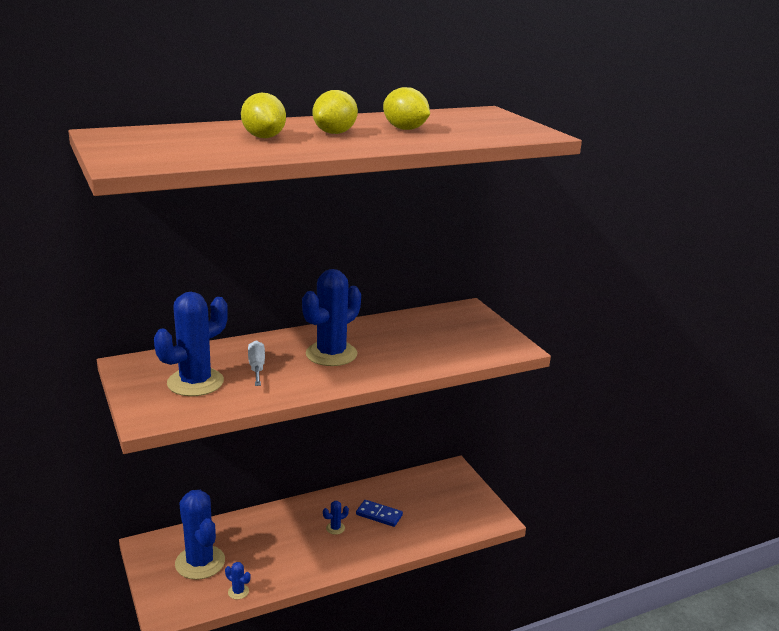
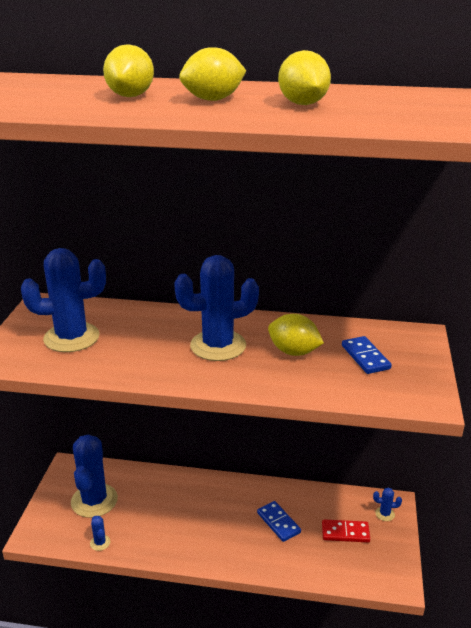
camera: 35 degrees right, 5 degrees up
(257, 367) = (137, 338): white screwdriver -> none
(335, 528) = (227, 518): blue cactus -> blue cactus (385, 514)
(394, 342) = (294, 352): none -> yellow lemon
(435, 502) = (345, 533): none -> red domino
(448, 332) = (365, 357): none -> blue domino

